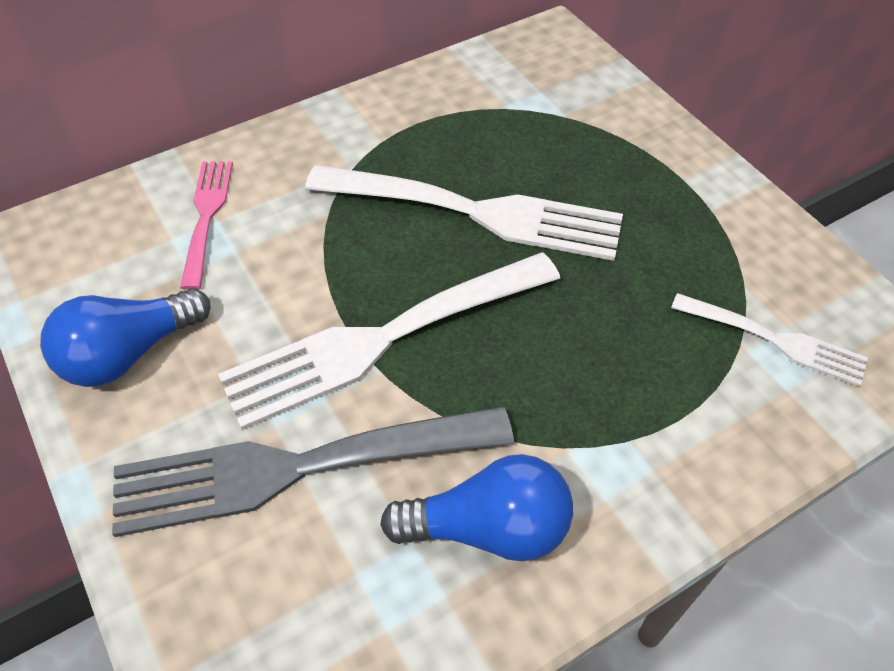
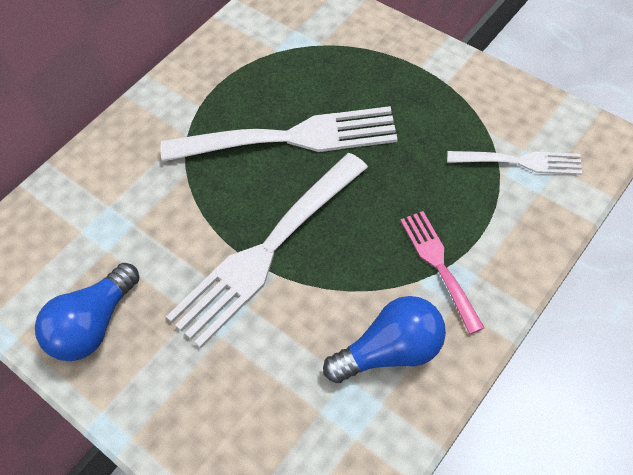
camera: 15 degrees left, 5 degrees up
(206, 216) = (98, 205): pink fork -> pink fork (439, 265)
(296, 468) = (249, 360): grey fork -> none

